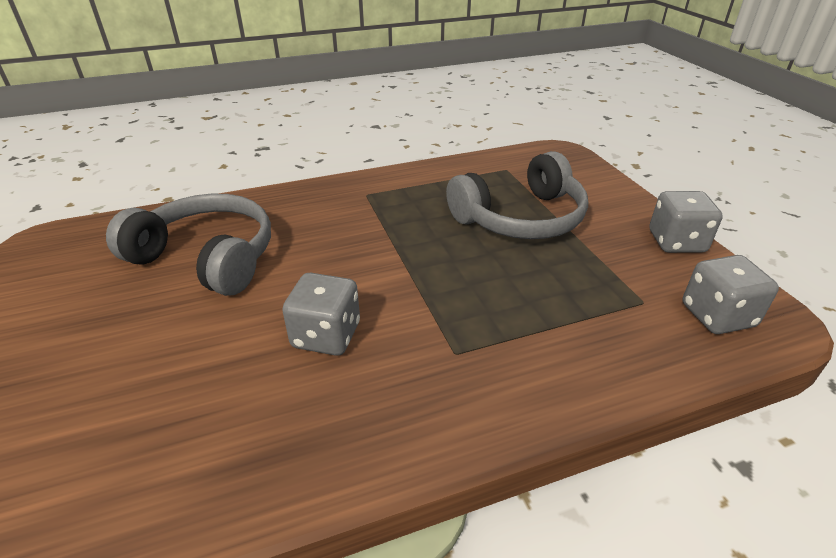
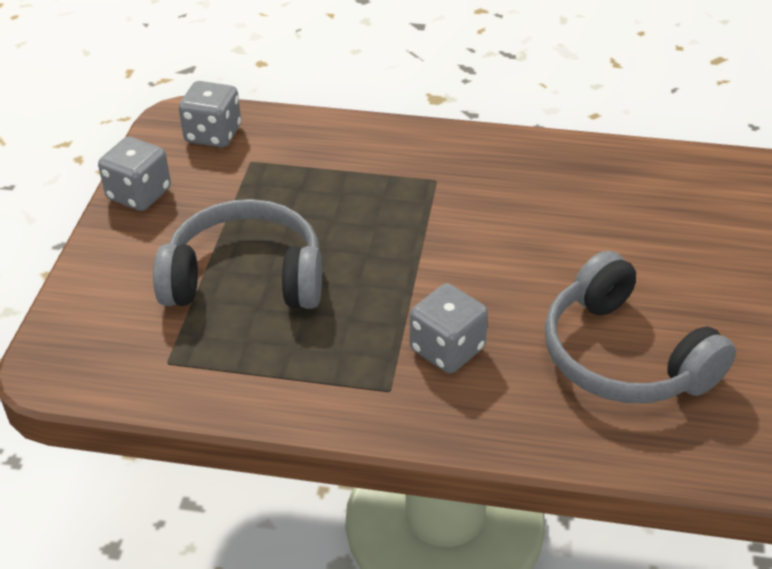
camera: 150 degrees left, 5 degrees up
(326, 335) = (529, 227): grey dice -> grey dice (447, 349)

